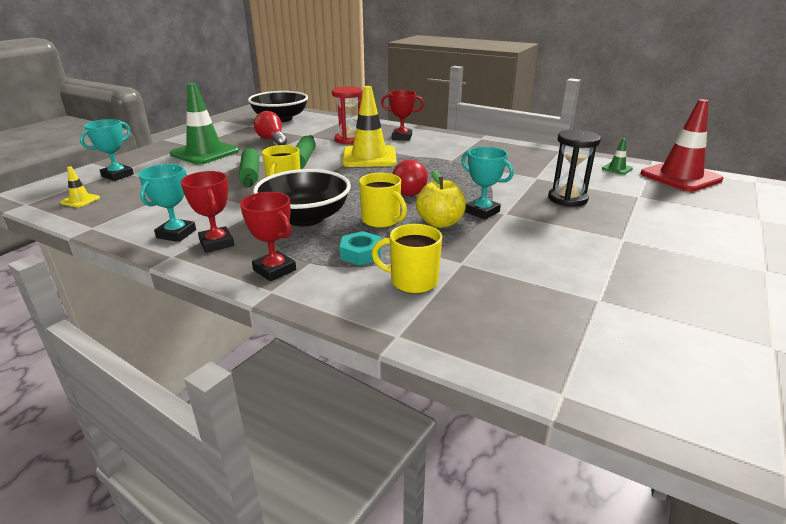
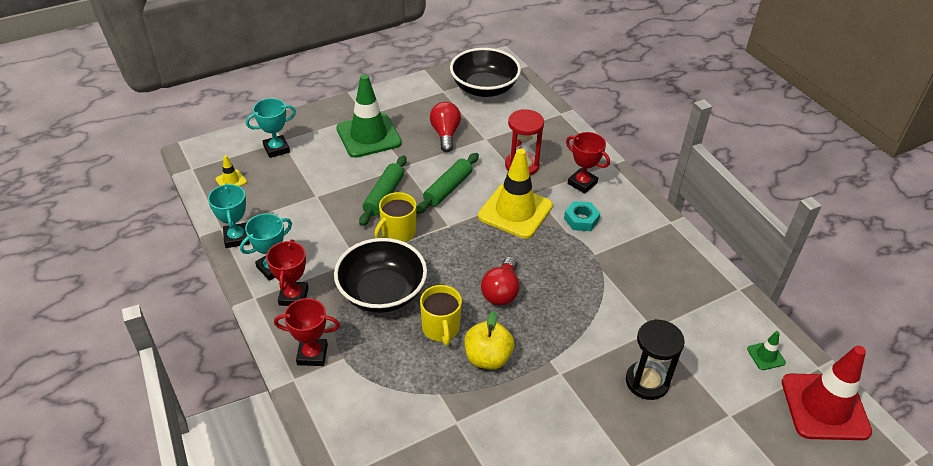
camera: 30 degrees right, 15 degrees up
(274, 270) = (312, 354): red trophy -> red trophy turned 75 degrees counterclockwise
(361, 253) = (389, 367): turquoise nut -> turquoise nut (581, 219)
(412, 281) = (399, 424): yellow mug -> none
(482, 212) = (541, 360): turquoise trophy -> turquoise trophy (237, 238)

